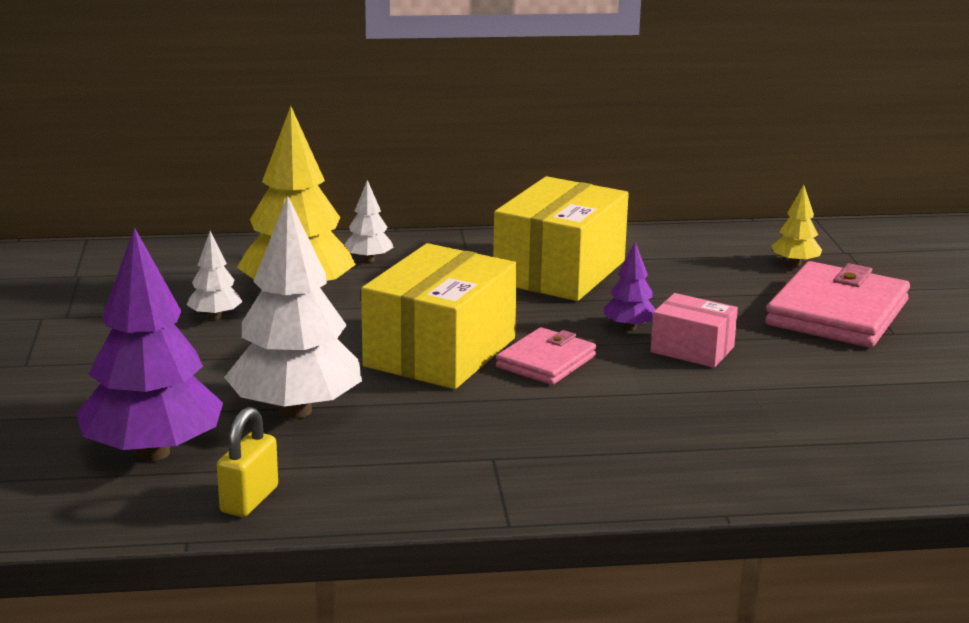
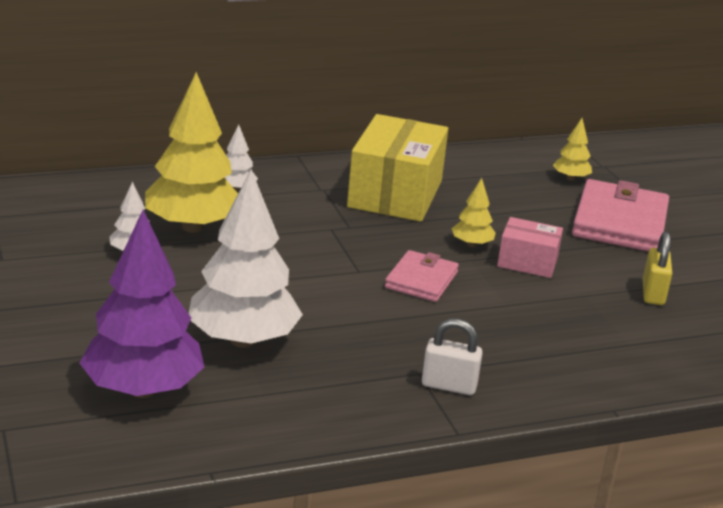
camera: 15 degrees left, 5 degrees up
(249, 500) = (244, 428): yellow padlock -> yellow padlock (653, 293)
(440, 352) = (334, 276): yellow box -> none
(523, 473) = (449, 385): none -> white padlock
(629, 327) = (472, 244): purple tree -> yellow tree

